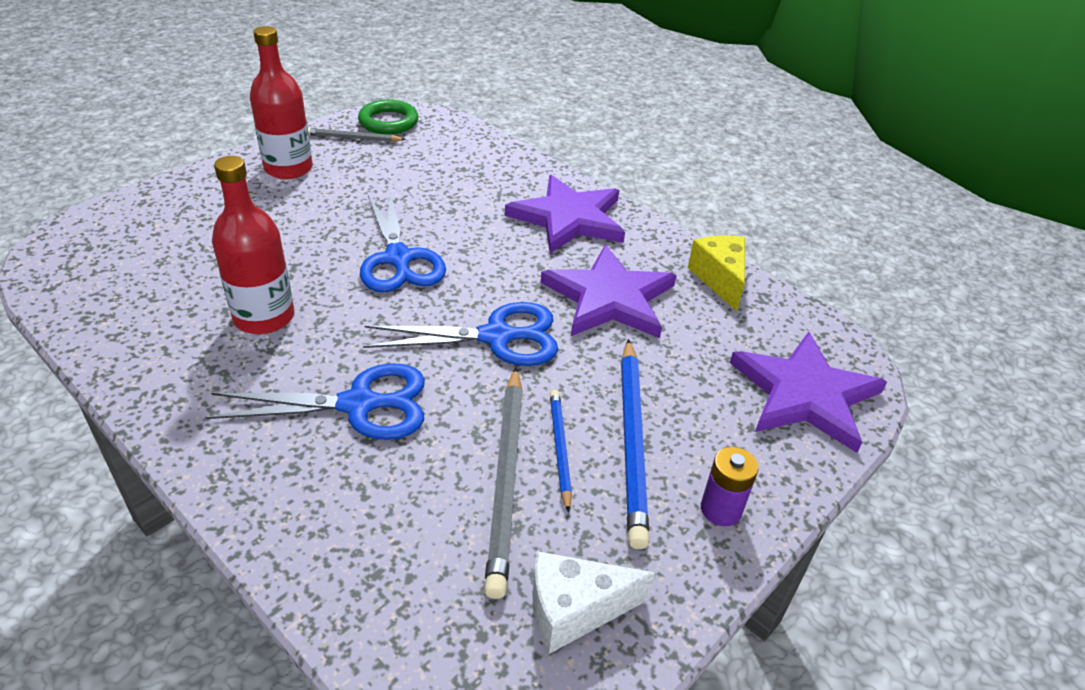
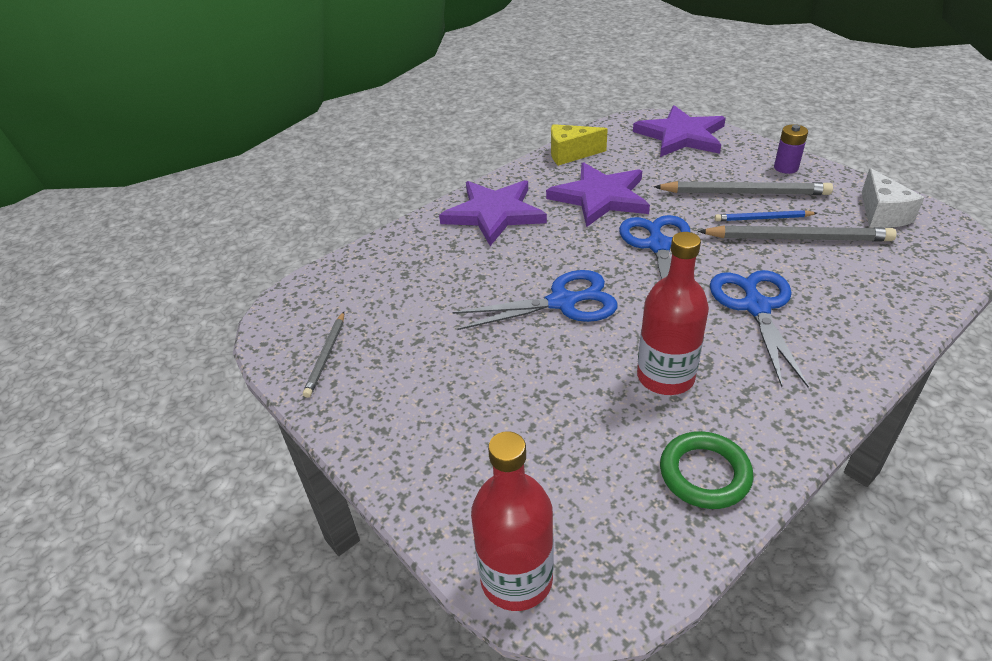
camera: 80 degrees left, 0 degrees up
(288, 168) = (390, 401): red bottle -> red bottle (516, 578)
(388, 122) = (293, 331): green ring -> green ring (704, 474)
(633, 440) = (744, 193): blue pencil -> grey pencil

